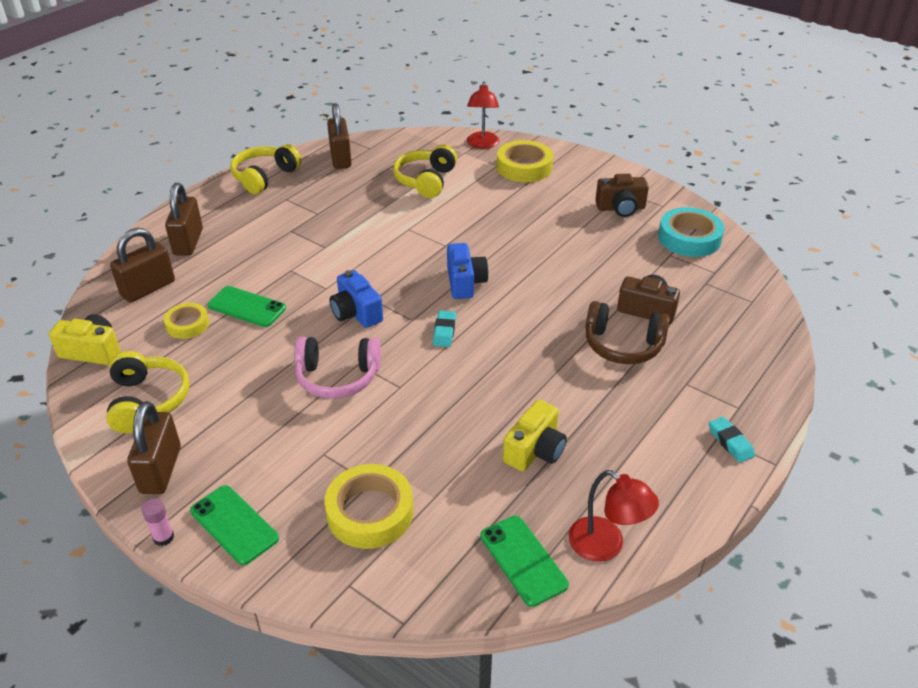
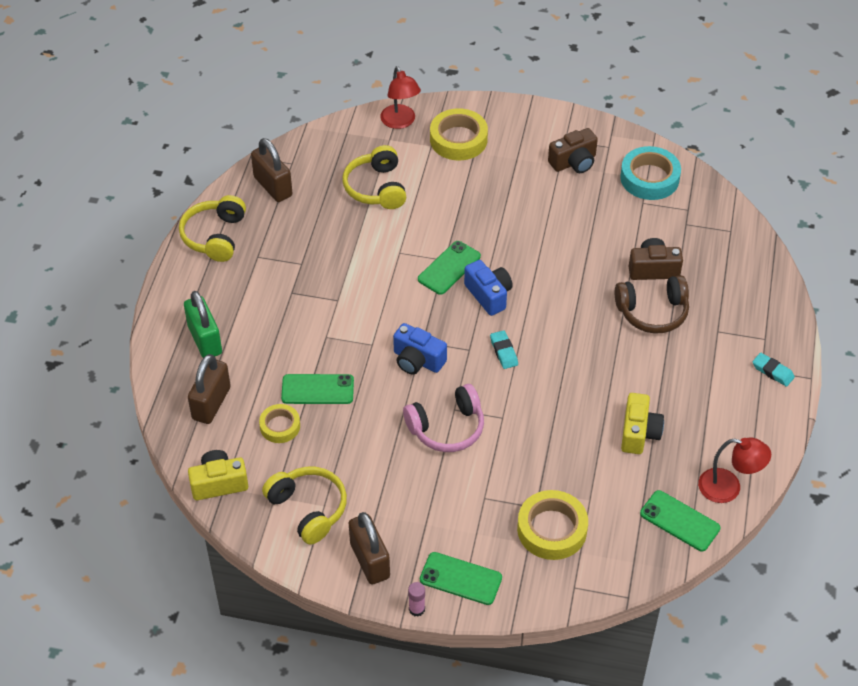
camera: 25 degrees left, 10 degrees up
(188, 242) = (205, 340): brown padlock -> green padlock
(444, 252) = (449, 268): none -> green phone

